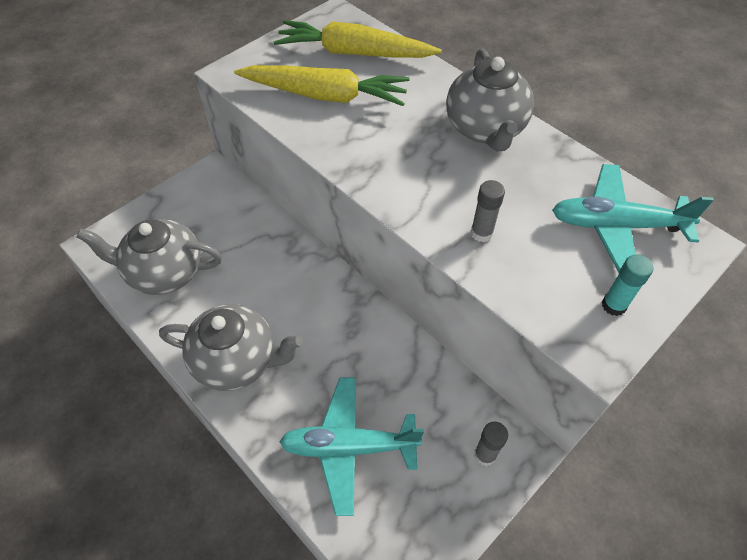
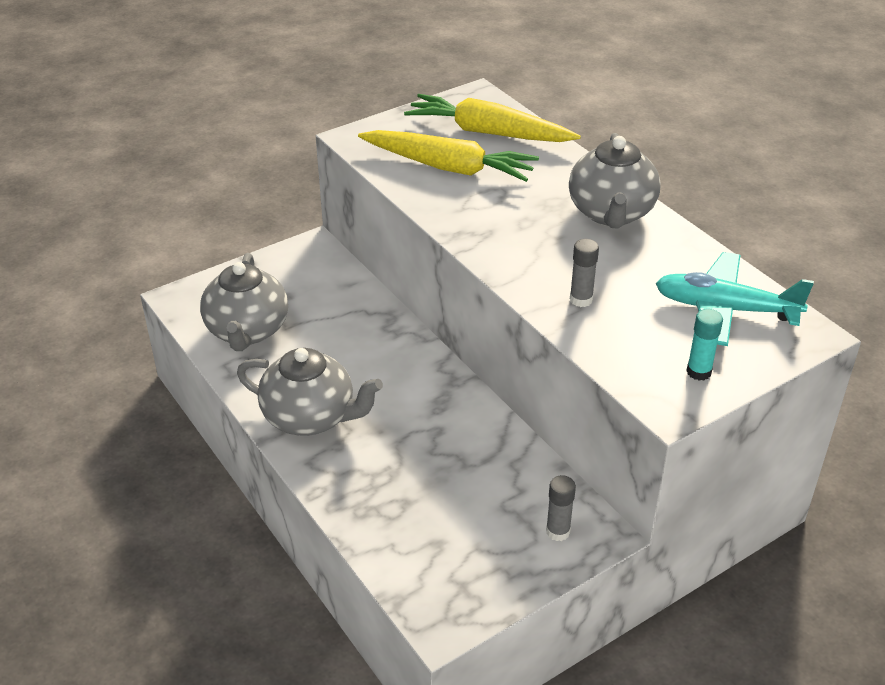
camera: 10 degrees right, 15 degrees down
(164, 272) = (247, 331): grey teapot -> grey teapot turned 105 degrees counterclockwise
(349, 447) = (413, 505): turquoise plane -> none

